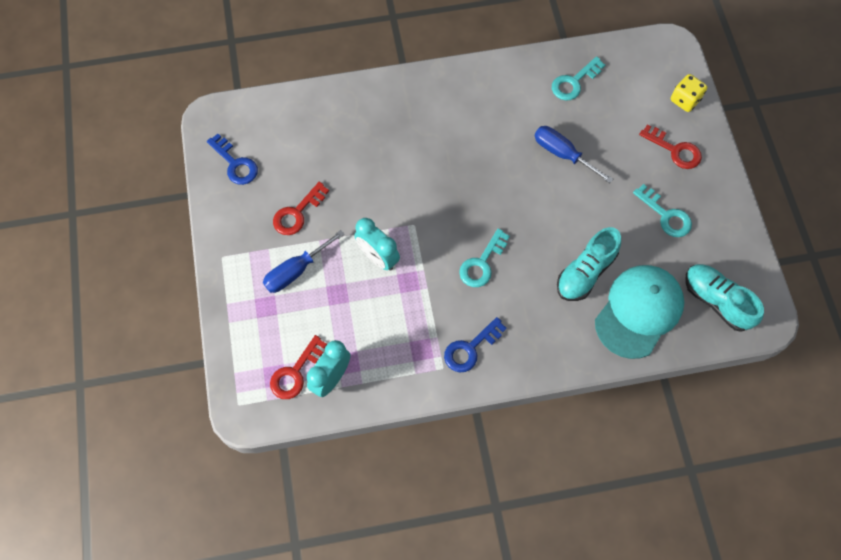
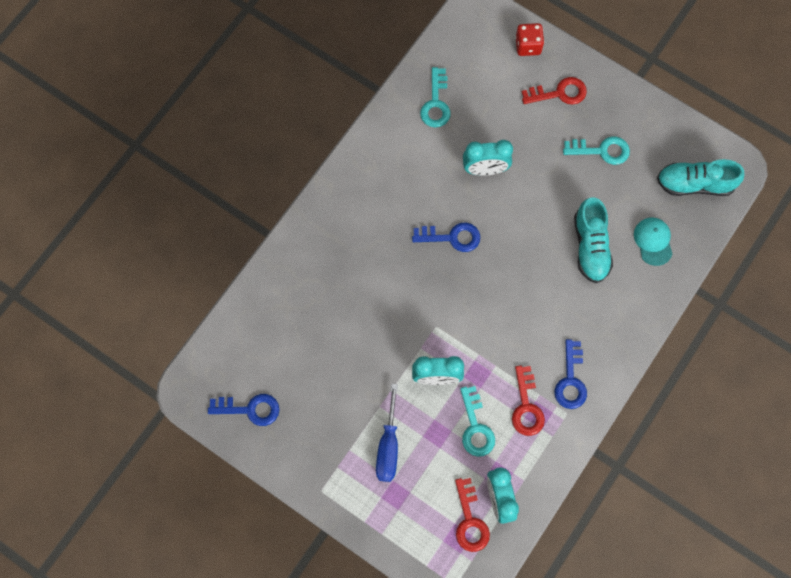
camera: 45 degrees left, 5 degrees up
(297, 213) = (341, 401): red key -> red key (526, 407)
(482, 263) = (514, 309): turquoise key -> turquoise key (475, 427)
(489, 177) = (452, 237): none -> blue key
(562, 154) = (485, 169): blue screwdriver -> turquoise clock
(639, 311) = (653, 241): turquoise cap -> turquoise cap, size x0.51
(685, 100) = (528, 46): yellow dice -> red dice

